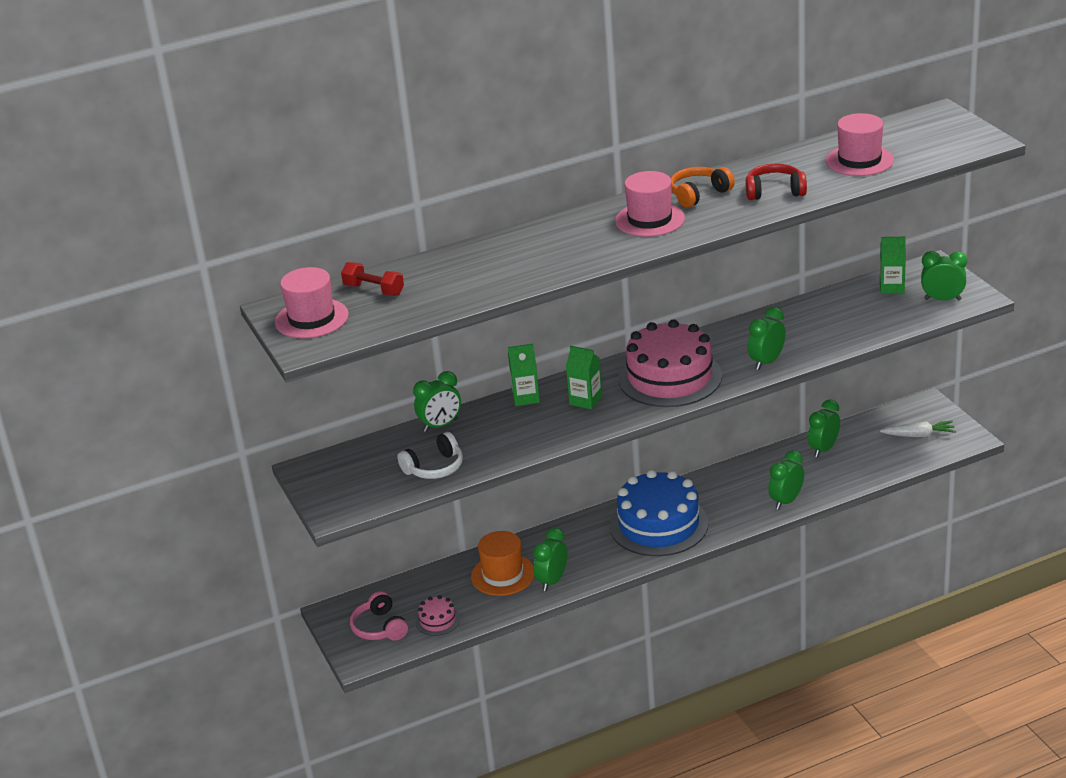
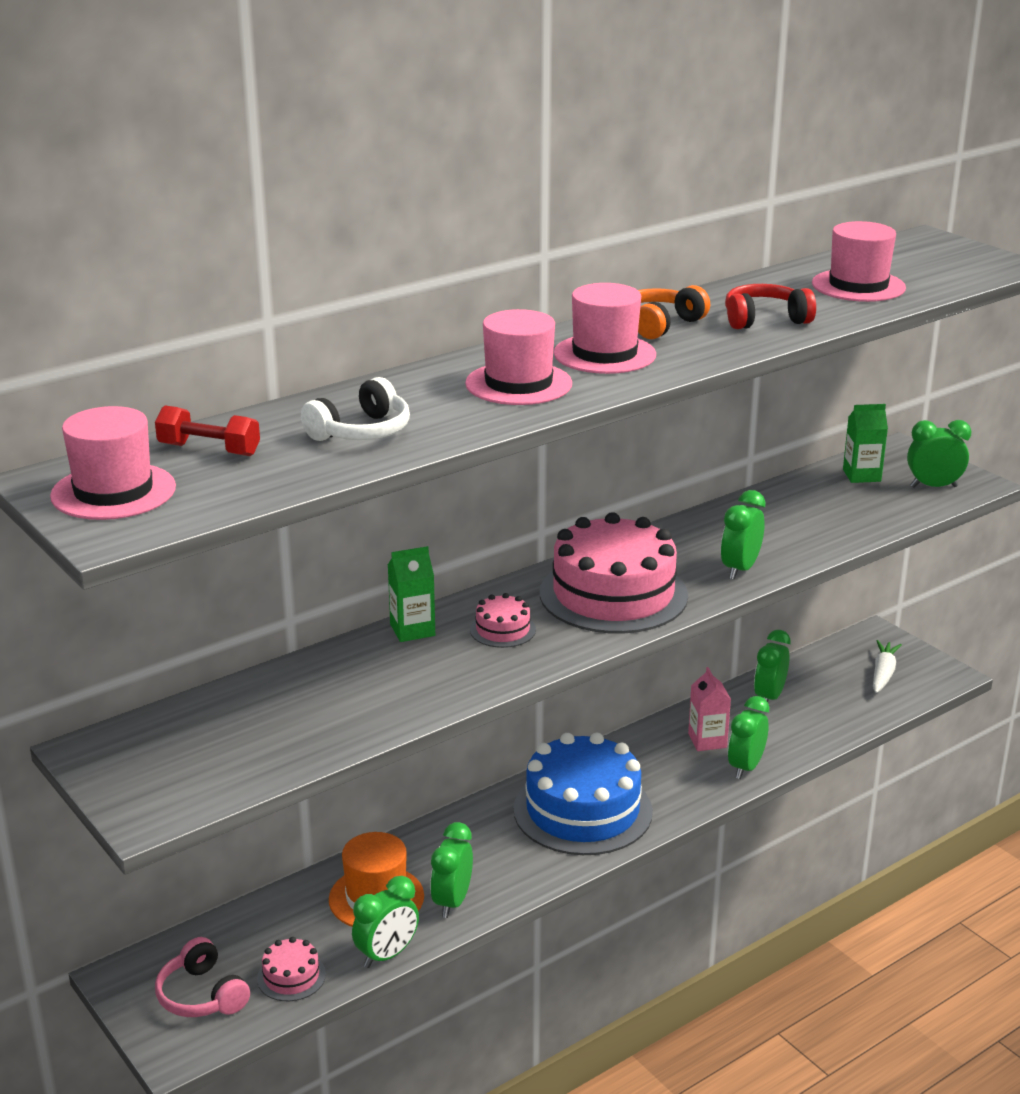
camera: 15 degrees left, 5 degrees down
(434, 468) = (299, 737): white headphones -> white headphones (361, 432)
(440, 425) = (292, 674): green clock -> green clock (387, 955)
(582, 243) = (518, 384): none -> pink hat
(585, 400) = (502, 630): green carton -> pink cake
(765, 480) = (707, 741): none -> pink carton
(919, 435) = (883, 673): white carrot -> white carrot turned 60 degrees counterclockwise

